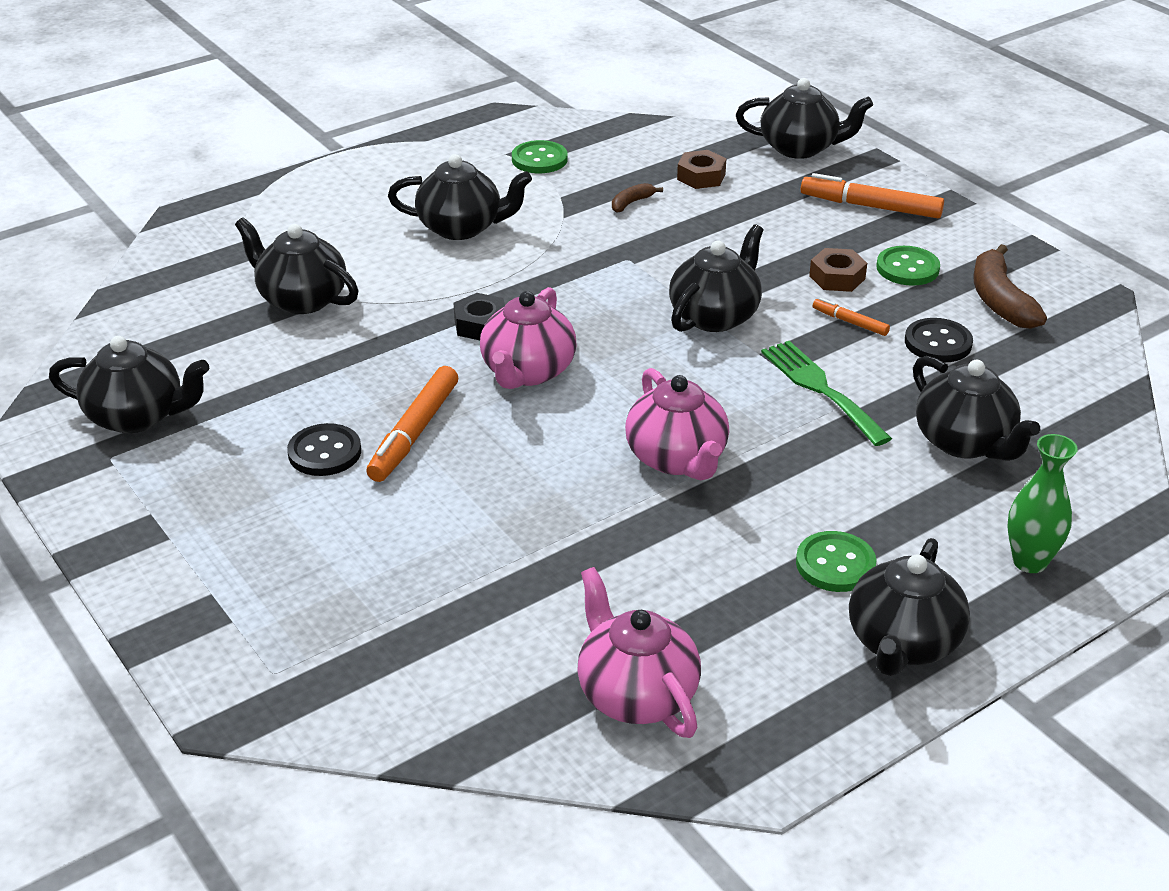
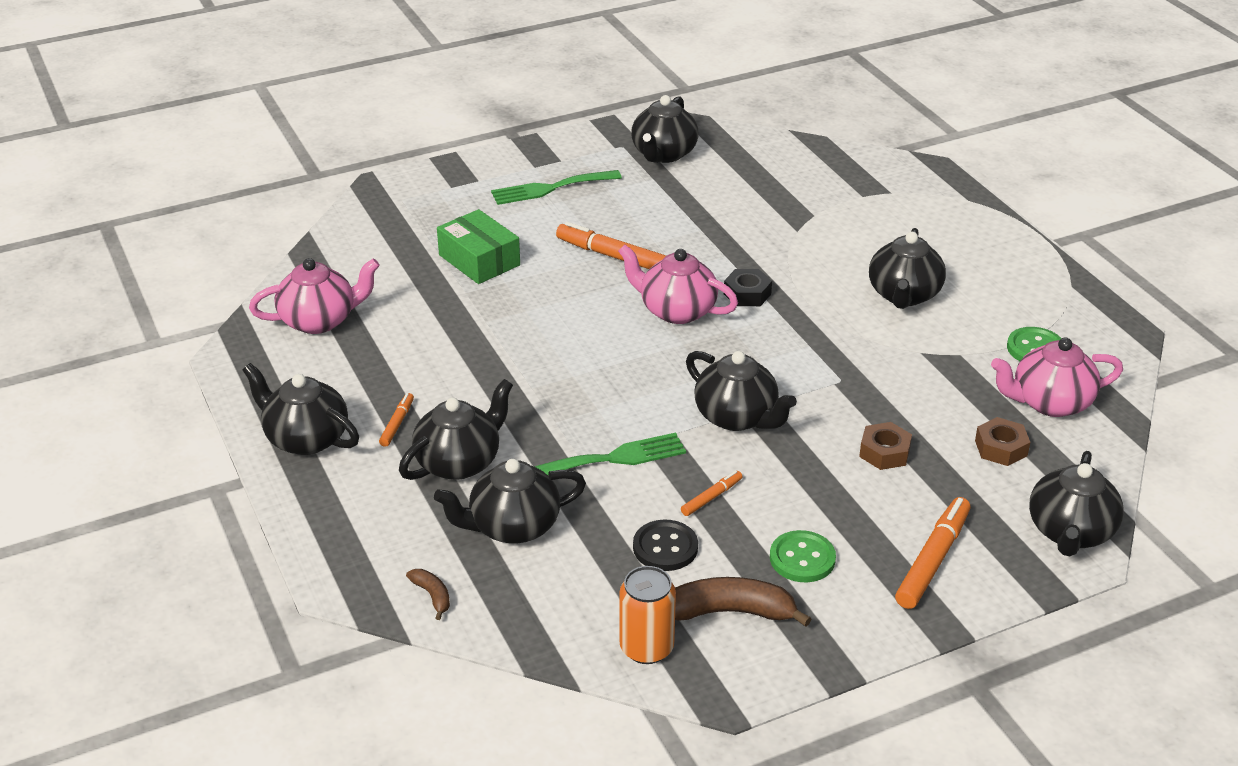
camera: 100 degrees right, 0 degrees up
(236, 512) = (550, 188): none -> green fork
(301, 299) = (798, 216): black teapot -> black teapot (459, 462)
(324, 452) = (602, 221): black button -> none
(443, 554) = (479, 260): none -> green box
(631, 203) = (945, 395): brown banana -> brown banana (432, 595)
(677, 459) = (544, 368): pink teapot -> pink teapot (1050, 403)
(835, 564) = (397, 423): green button -> orange marker
(837, 277) = (791, 505): brown nut -> brown nut (884, 452)
(1029, 562) = (356, 524): green vase -> none
(1075, 341) = (646, 648): none -> orange can

